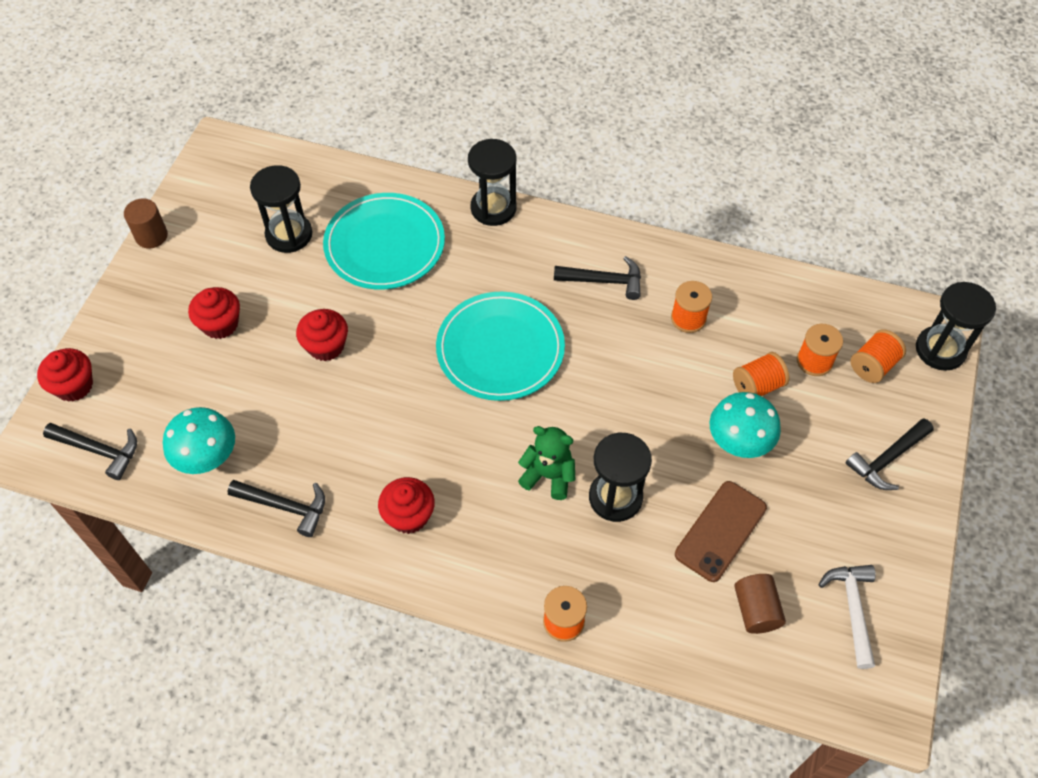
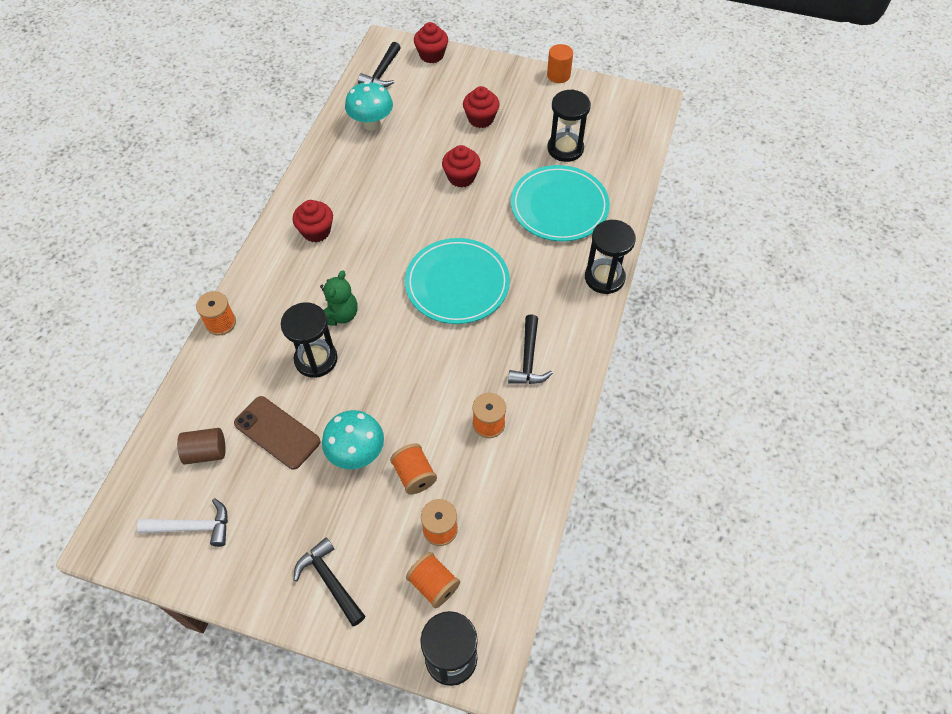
camera: 90 degrees right, 0 degrees up
(151, 236) = (558, 75): brown cylinder -> orange cylinder
(285, 507) = (331, 165): black hammer -> none

